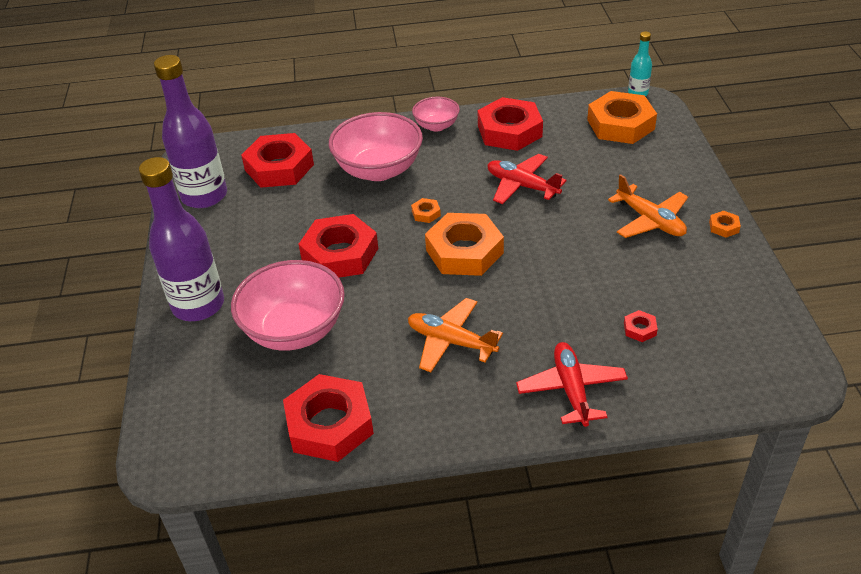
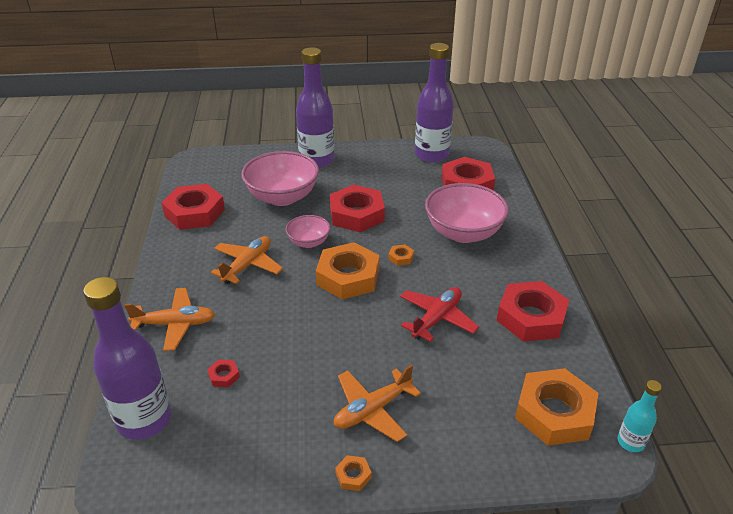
camera: 90 degrees right, 5 degrees down
(436, 126) = (535, 268): pink bowl -> pink bowl (308, 242)
(571, 389) = (175, 324): red plane -> orange plane
(718, 381) = (144, 419): none -> purple bottle

